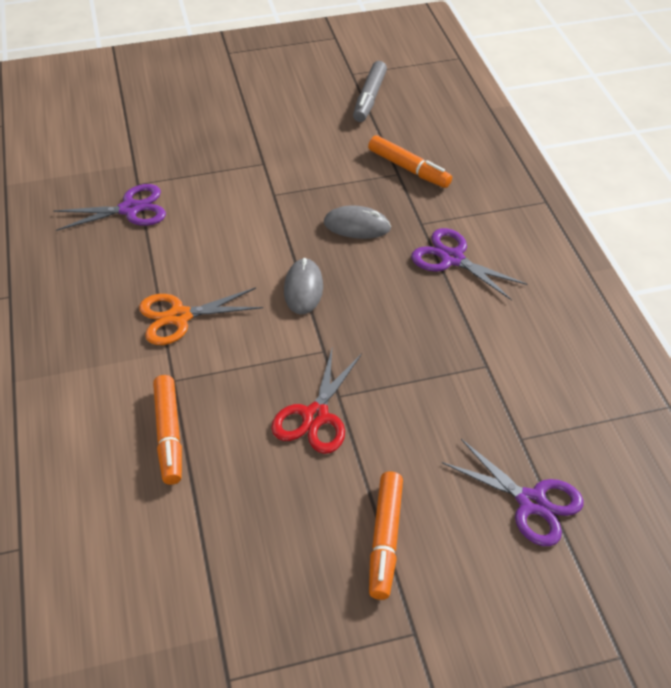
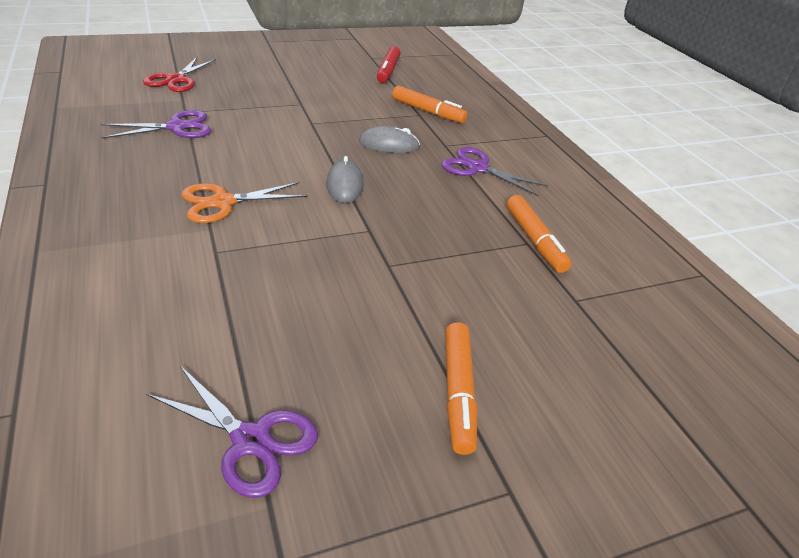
camera: 10 degrees left, 10 degrees down
(169, 434) = (209, 297): orange marker -> orange marker (534, 240)
(315, 416) = (367, 282): red scissors -> red scissors (176, 80)
(369, 98) = (388, 71): grey marker -> red marker
(531, 502) = (603, 355): purple scissors -> purple scissors (251, 440)

